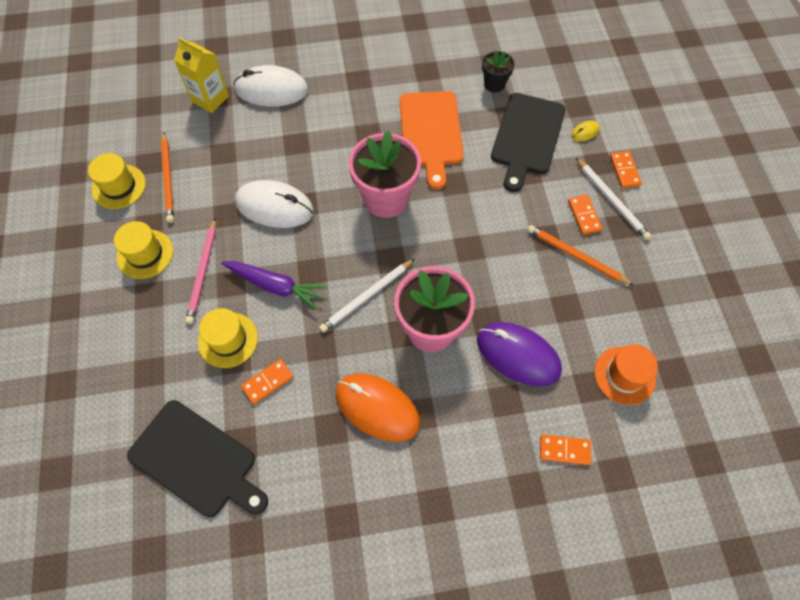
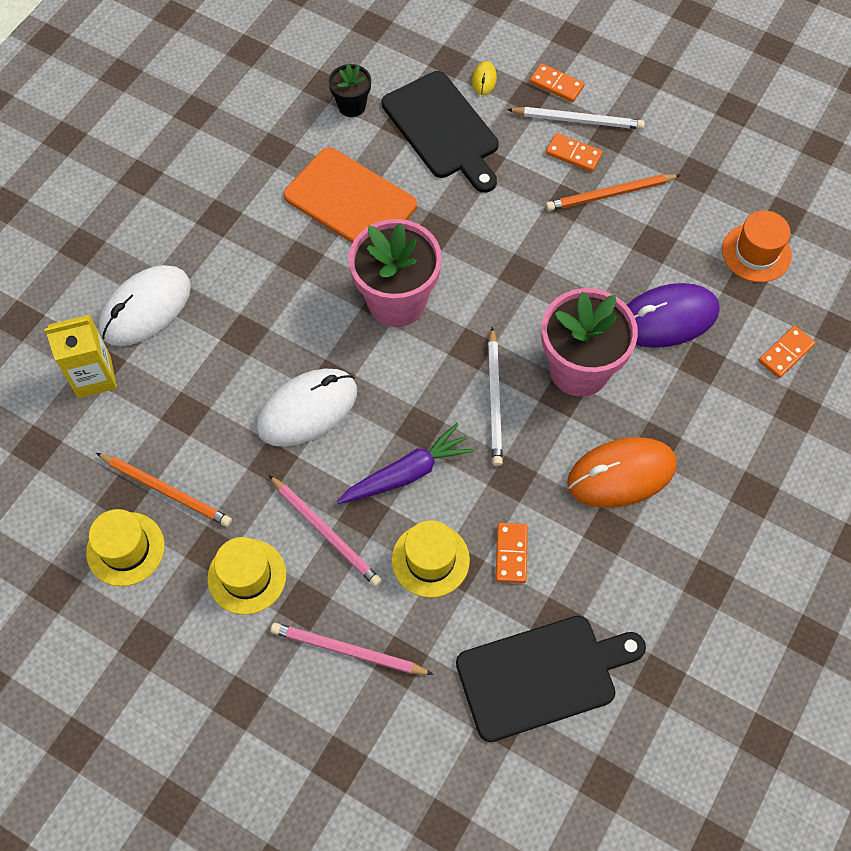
camera: 50 degrees left, 0 degrees up
(135, 338) = (348, 651): none -> pink pencil

